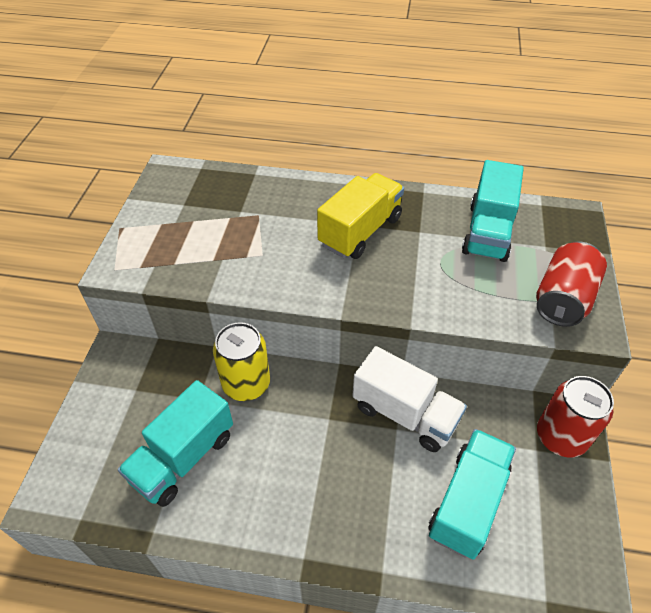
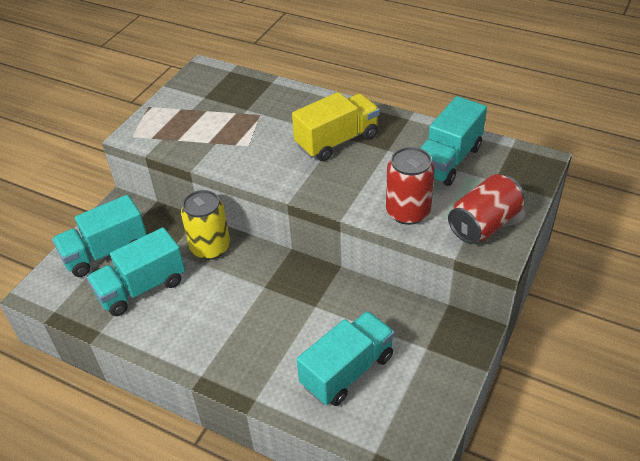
camera: 20 degrees right, 5 degrees down
(119, 419) = (106, 252): none -> turquoise truck
(404, 414) = (327, 297): white truck -> none
(560, 437) = (453, 343): red can -> red can (408, 212)

